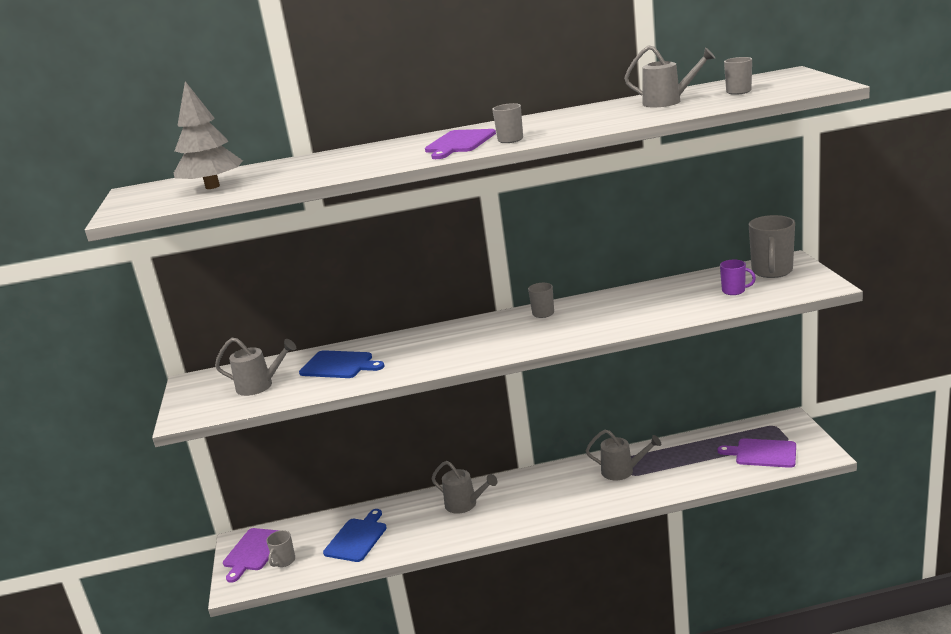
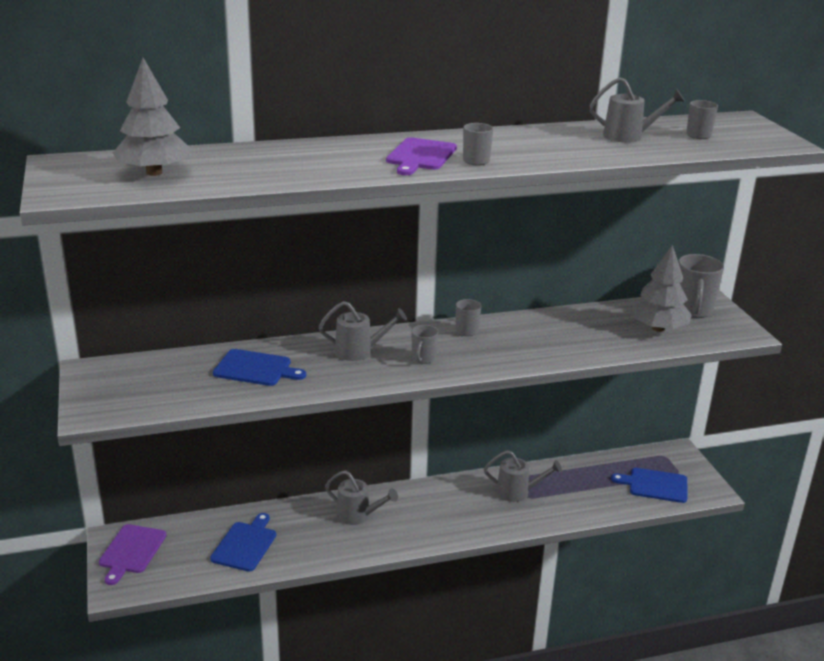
camera: 10 degrees left, 5 degrees up
(260, 386) = (171, 384): grey watering can -> grey watering can (360, 351)
(284, 561) = (167, 565): grey mug -> grey mug (423, 358)
(734, 291) = (658, 328): purple mug -> grey tree
(762, 453) = (655, 485): purple cutting board -> blue cutting board

